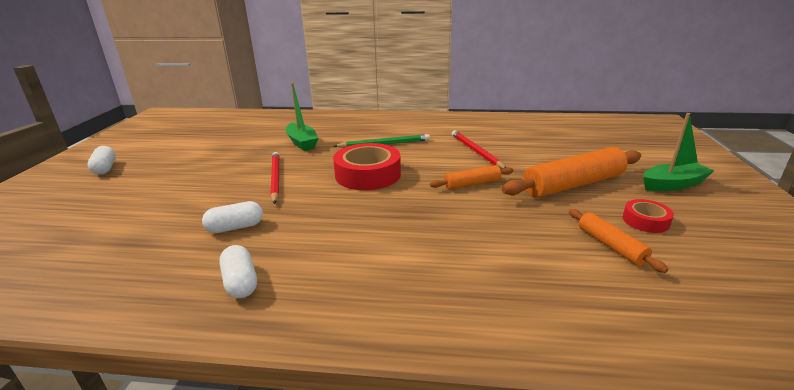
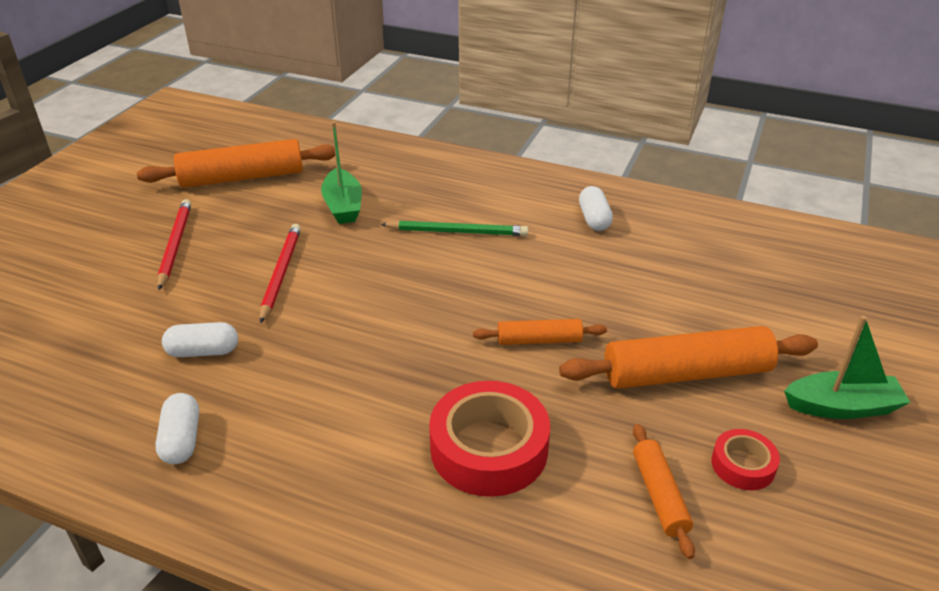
camera: 15 degrees right, 10 degrees up
(105, 168) = (80, 210): white capsule -> white capsule (594, 219)
(224, 139) = (242, 177): none -> orange rolling pin
(368, 174) = (405, 291): red tape -> red tape (489, 448)
(476, 151) = (584, 274): red pencil -> red pencil (175, 245)

